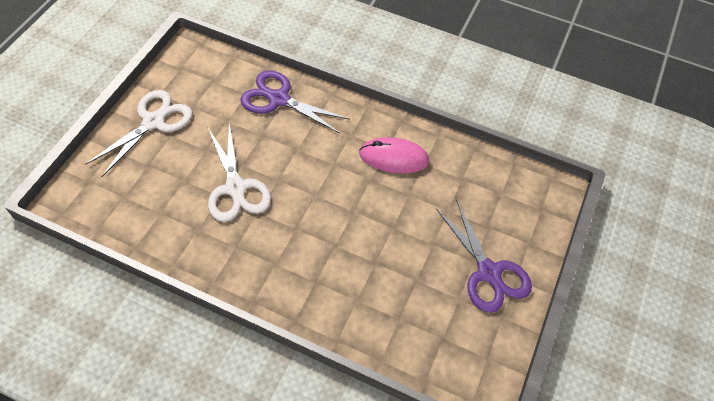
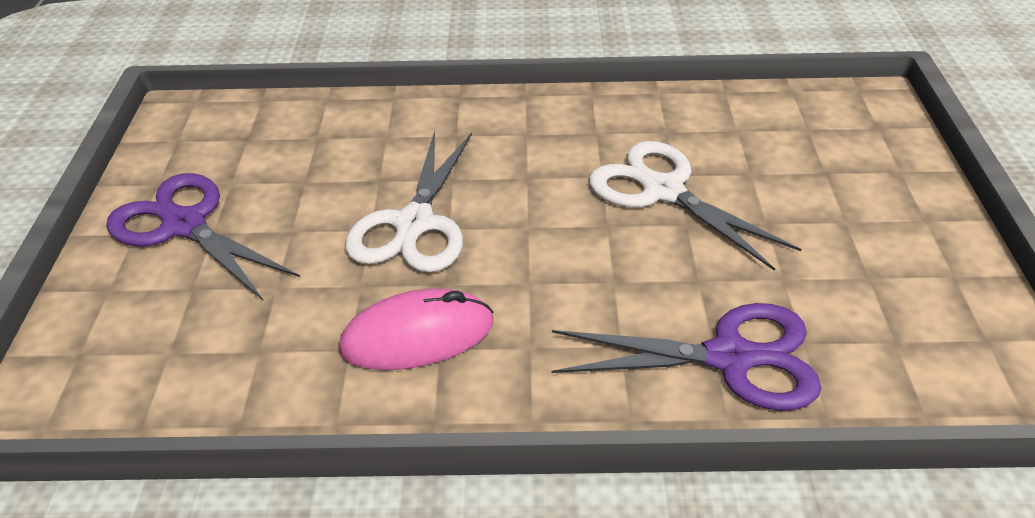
camera: 160 degrees right, 15 degrees down
(153, 122) = (899, 228): white scissors -> white scissors (414, 224)

